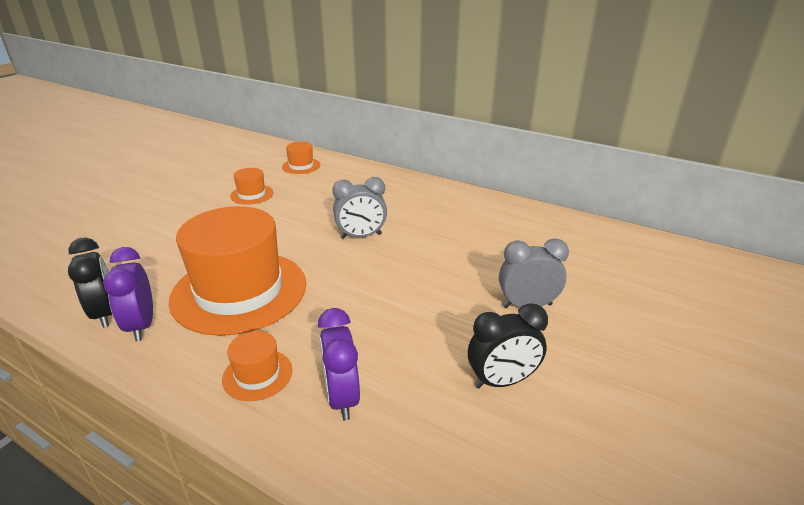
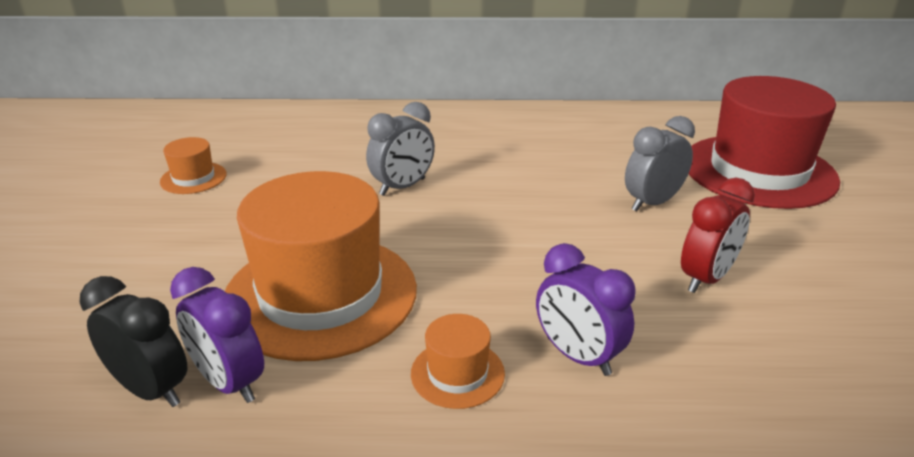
camera: 30 degrees left, 0 degrees up
(301, 166) = (224, 126): orange hat -> none
(502, 381) = (706, 278): black clock -> red clock
(656, 309) = (758, 171): none -> red hat

